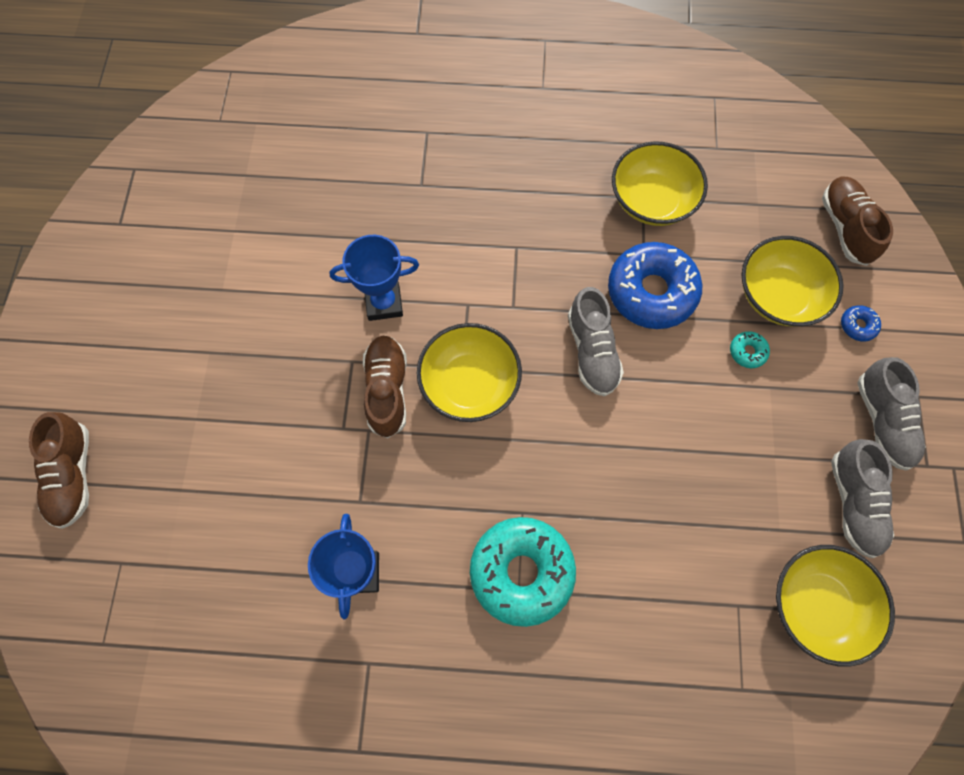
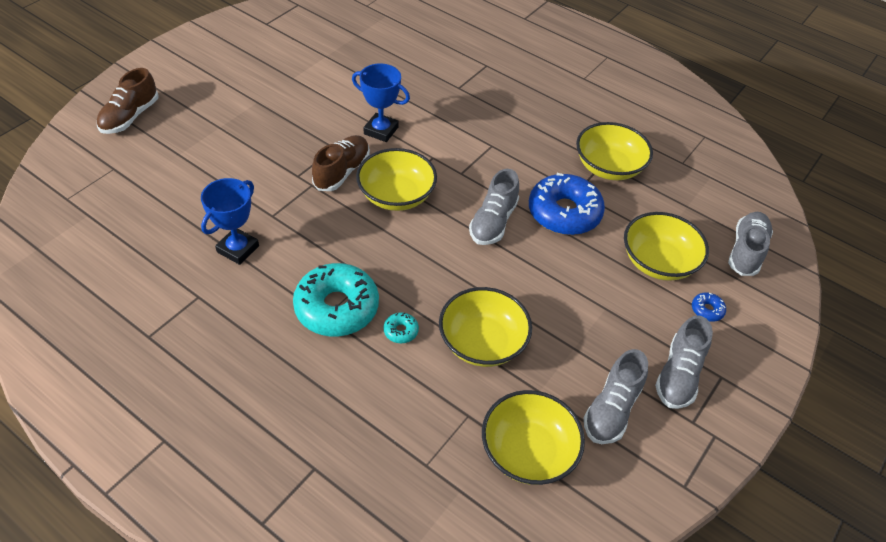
camera: 30 degrees right, 20 degrees down
(690, 511) = (482, 342): none -> yellow bowl
(747, 352) = (606, 280): turquoise donut -> turquoise donut (401, 331)
(845, 227) = (746, 251): brown shoe -> grey shoe

